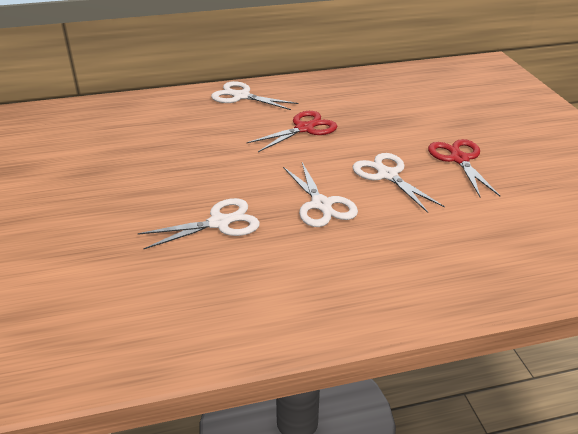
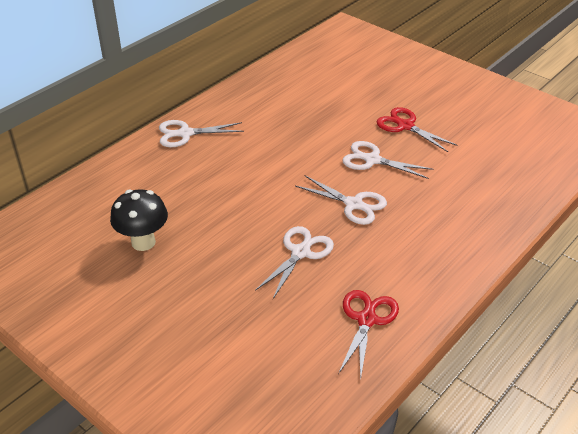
camera: 35 degrees left, 5 degrees up
(105, 159) = (143, 242): none -> black mushroom
(304, 128) = (271, 144): red scissors -> red scissors (366, 319)

